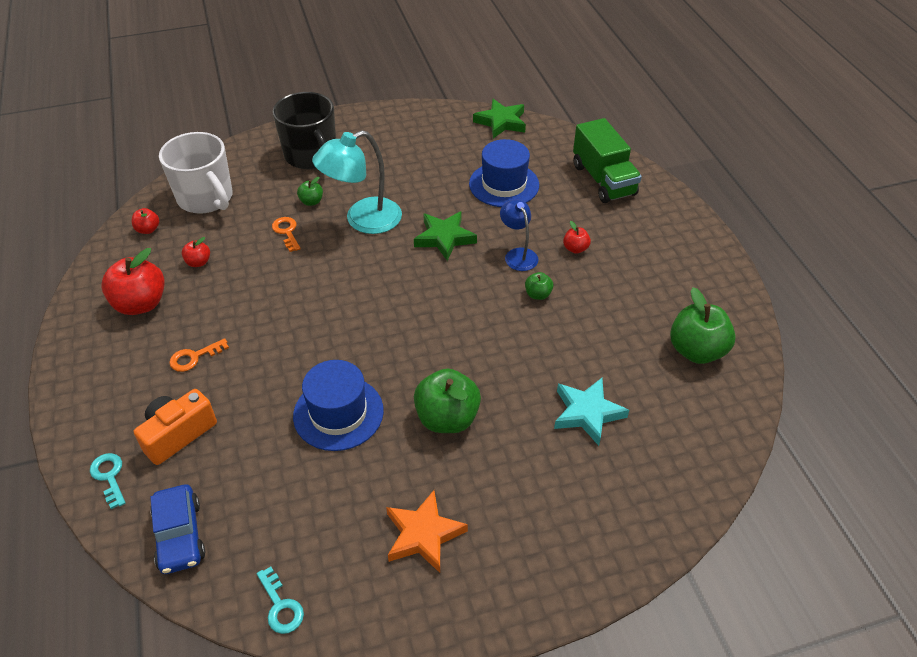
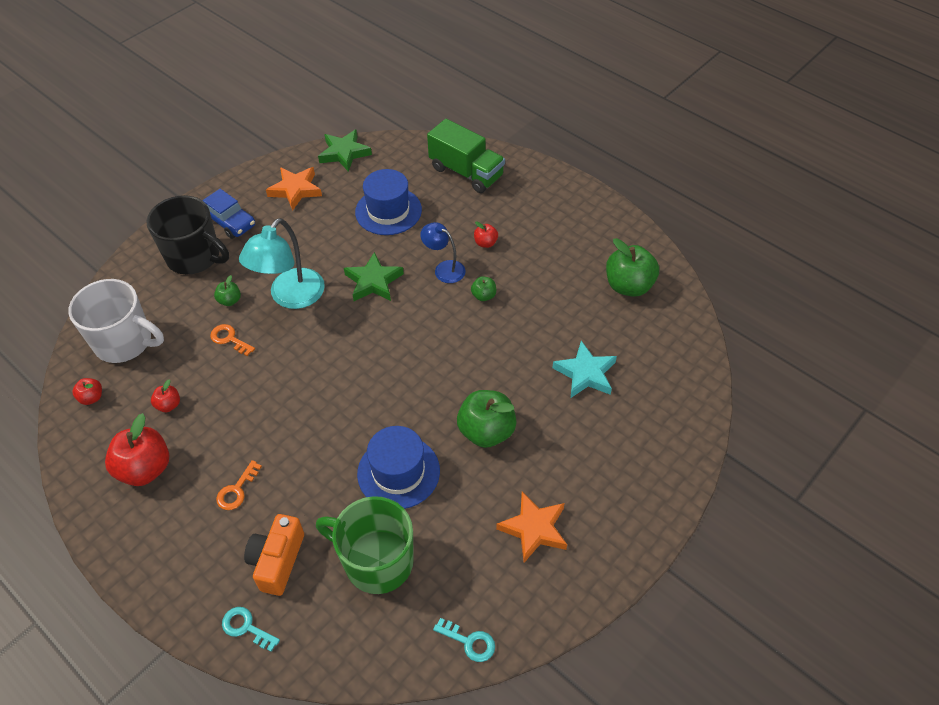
camera: 30 degrees left, 5 degrees up
(180, 535) = (347, 638): blue car -> blue car (229, 221)
(258, 482) = (377, 561): none -> green mug
(435, 136) = (295, 190): none -> orange star

